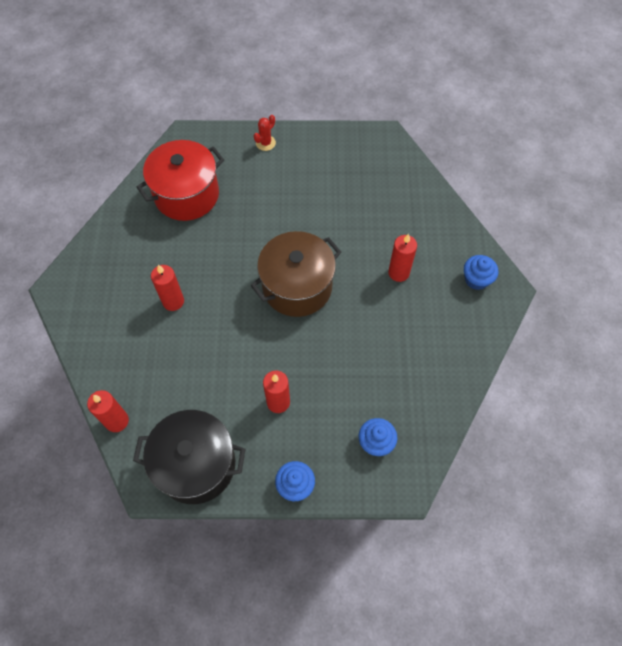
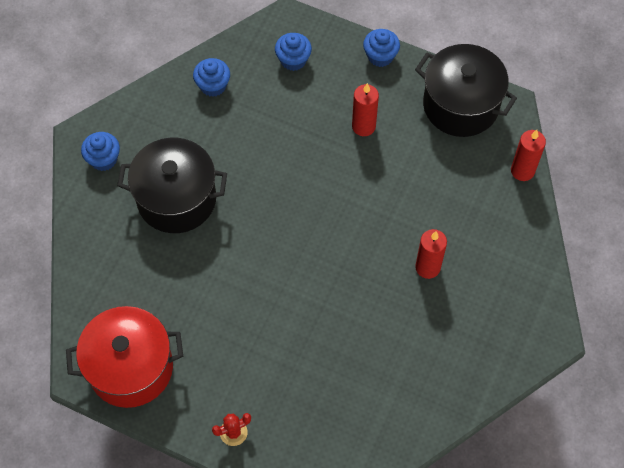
camera: 155 degrees left, 0 degrees up
(186, 195) = (363, 397): red pot -> red pot (131, 368)
(297, 287) = (290, 228): brown pot -> none
(398, 273) = (176, 199): red candle -> black pot
(432, 383) = (213, 85): none -> blue cupcake

